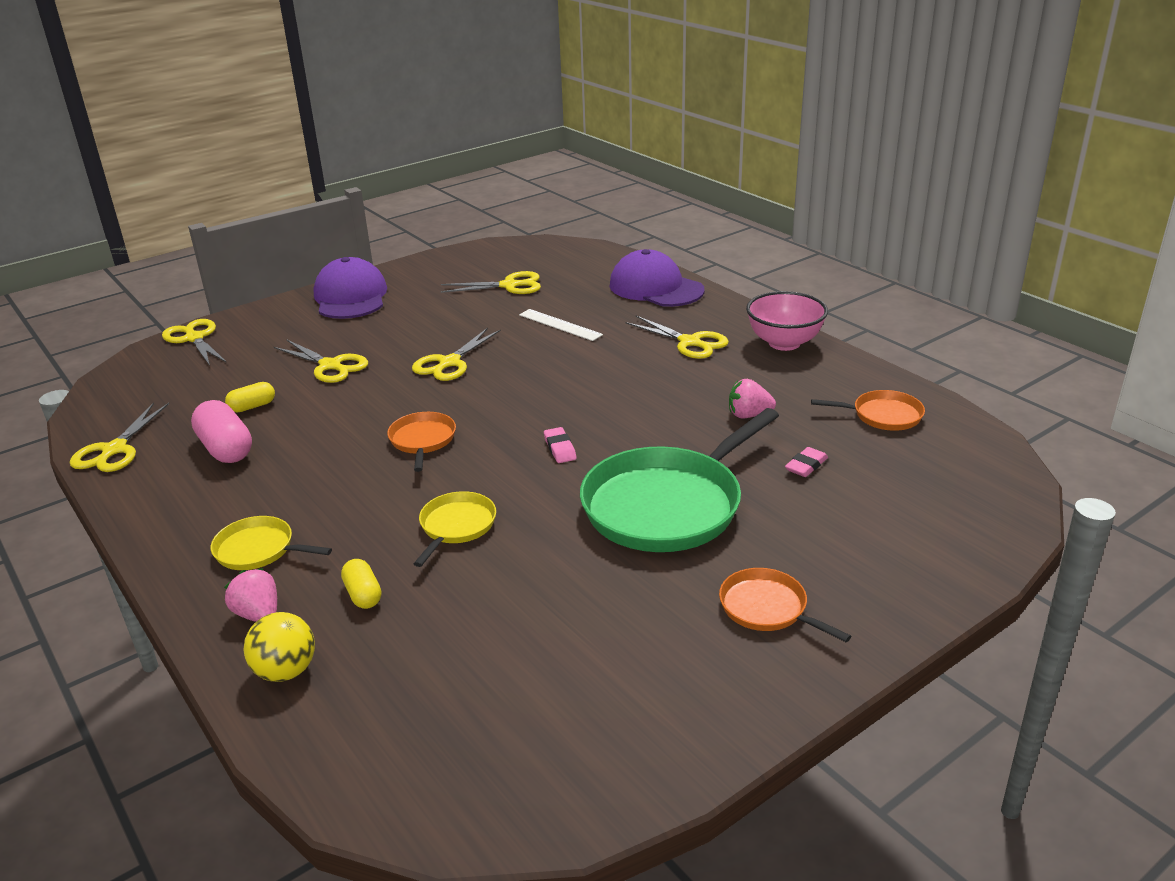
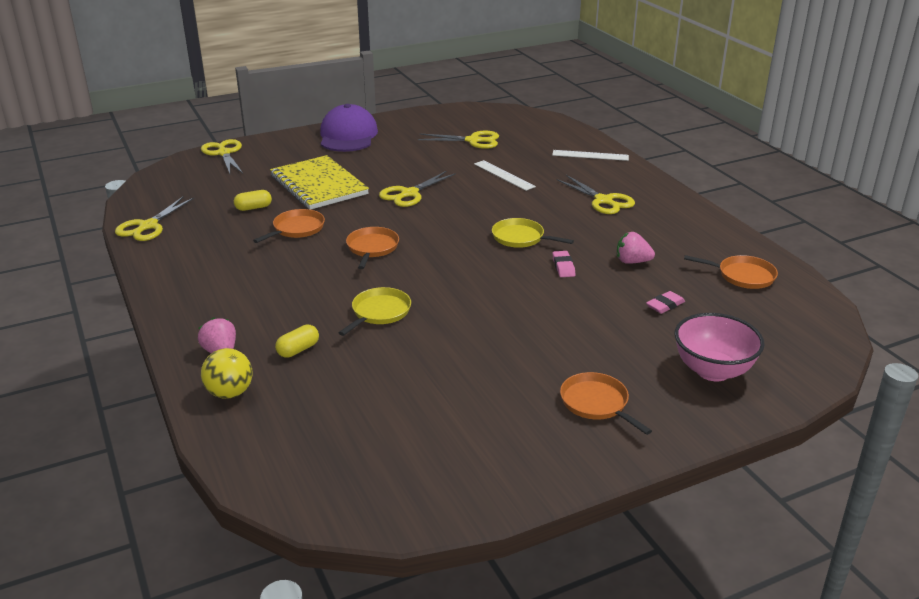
camera: 10 degrees right, 0 degrees up
(226, 449) = (227, 235): pink capsule -> none
(258, 550) = (232, 309): yellow pan -> yellow pan (520, 238)
(317, 428) = (297, 229): none -> orange pan
(330, 366) = (318, 185): yellow scissors -> yellow notebook
(363, 594) = (298, 350): yellow capsule -> yellow capsule turned 60 degrees clockwise
(560, 448) = (474, 267): pink eraser -> pink eraser (563, 267)
(655, 288) = (590, 155): purple cap -> white ruler
(667, 505) = (544, 319): green pan -> none
(784, 343) = (681, 210): pink bowl -> pink bowl (712, 371)

